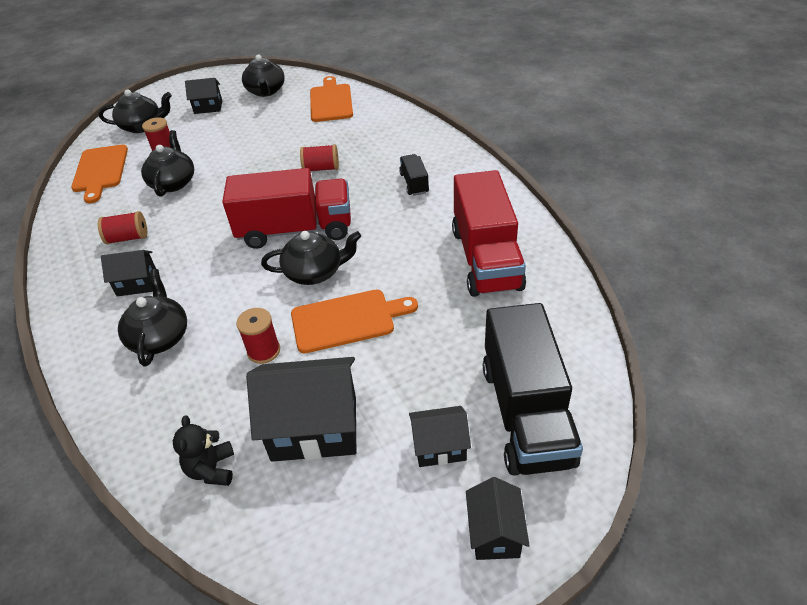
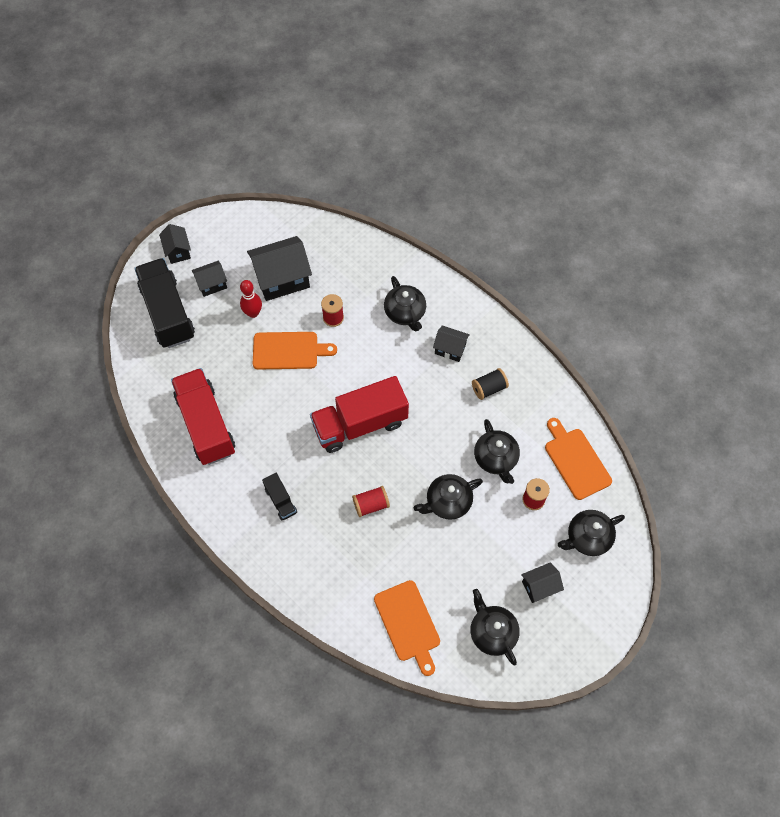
camera: 160 degrees right, 20 degrees up
(128, 238) = (489, 388): red spool -> black spool
(137, 283) = (450, 349): black house -> black house turned 45 degrees clockwise
(212, 469) = (327, 247): black teddy bear -> none
(315, 272) = (327, 385): black teapot -> black teapot (447, 502)
(347, 320) = (289, 351): orange cutting board -> orange cutting board turned 150 degrees counterclockwise
(382, 383) = (253, 313): none -> red bowling pin

